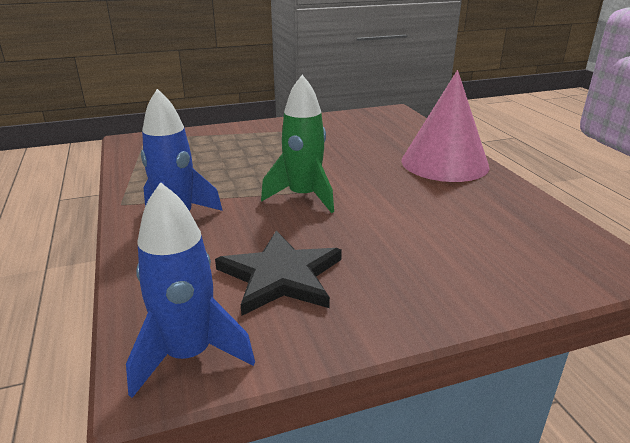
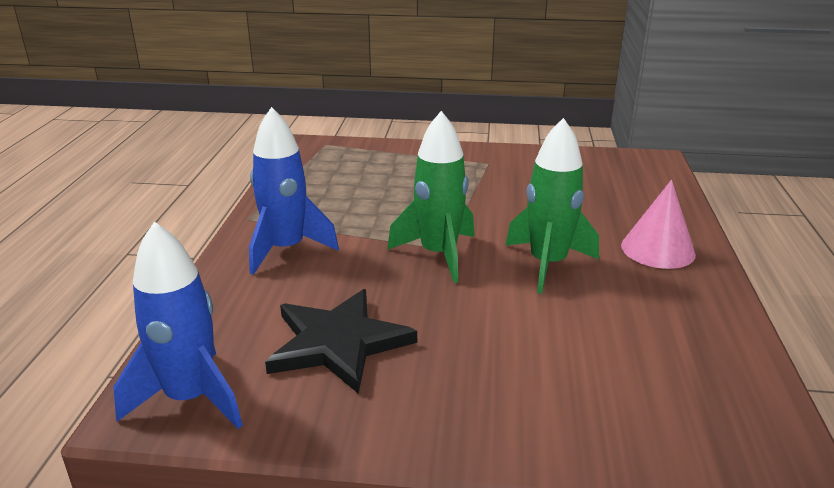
camera: 25 degrees right, 0 degrees up
(385, 186) = (547, 264): none -> green rocket
(444, 163) = (658, 249): pink cone -> pink cone, size x0.60

